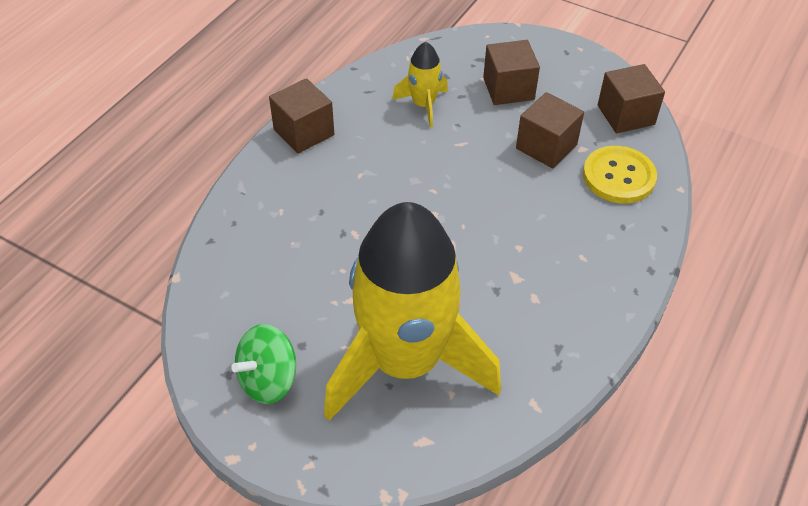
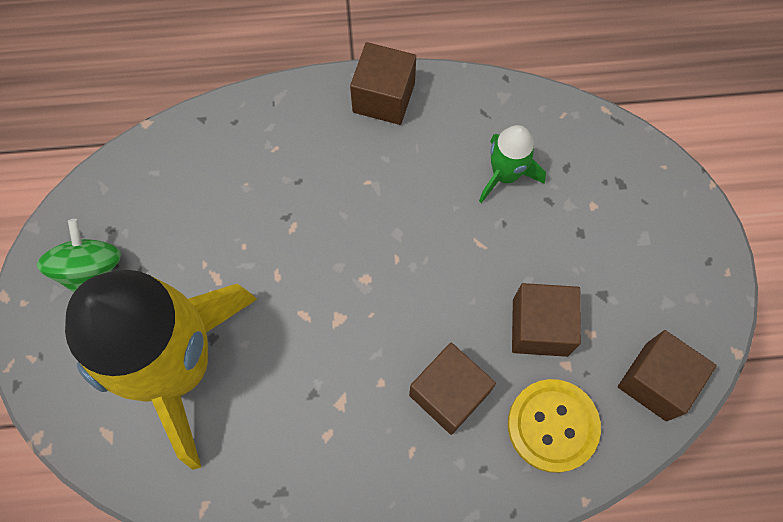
camera: 55 degrees right, 20 degrees up
(268, 380) = (90, 269): green spinning top -> green spinning top turned 75 degrees clockwise
(423, 105) = (505, 174): yellow rocket -> green rocket
(508, 89) = (597, 238): brown cube -> brown cube (449, 394)

